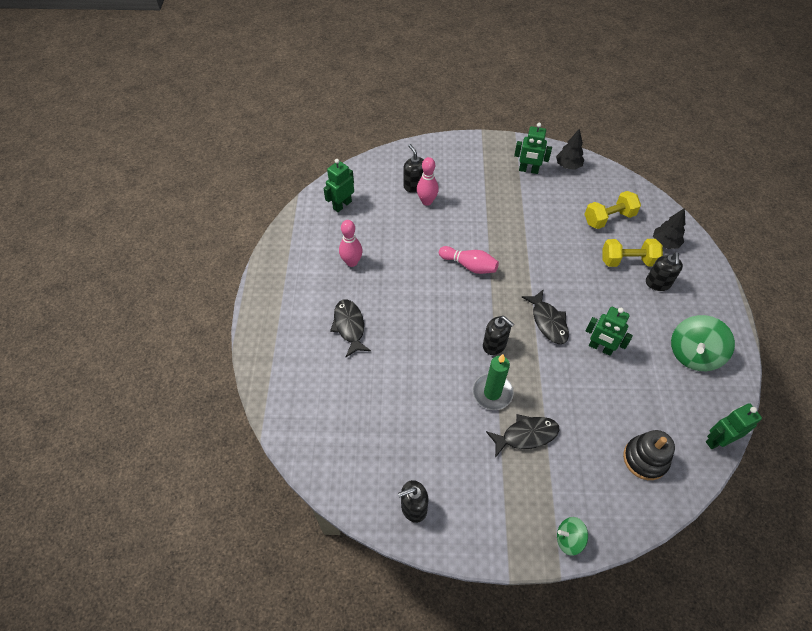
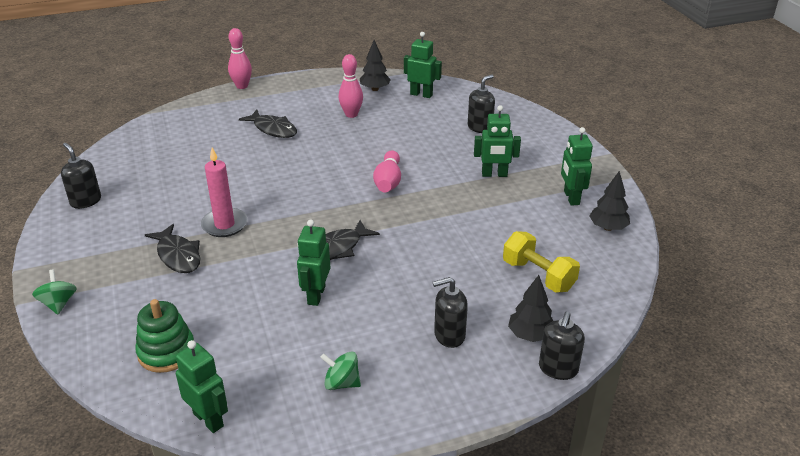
camera: 70 degrees right, 20 degrees down
(314, 233) = (375, 89): none -> black tree
(349, 326) = (273, 129): black fish -> black fish turned 75 degrees clockwise
(427, 201) = (463, 139): pink bowling pin -> pink bowling pin (242, 86)
(484, 200) = (494, 174): none -> green robot
(492, 393) = (224, 225): green candle -> pink candle
(494, 345) = (287, 216): black soap dispenser -> black soap dispenser (558, 369)
(627, 261) = (472, 302): yellow dumbbell -> none
(645, 459) = (166, 352): black stacking toy -> green stacking toy
(693, 354) = (341, 383): green spinning top -> green spinning top, size x0.55

